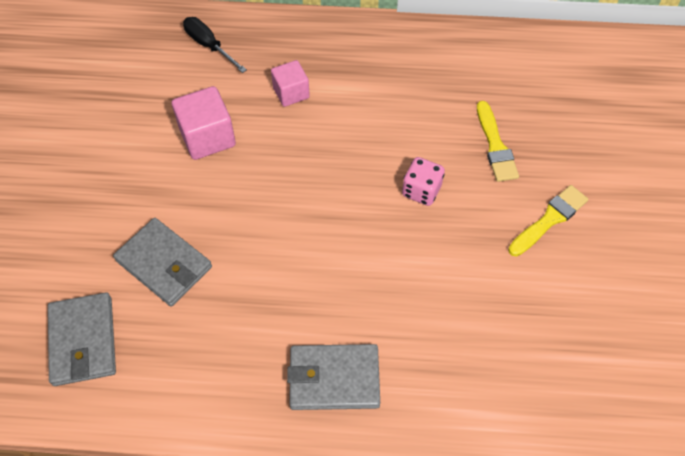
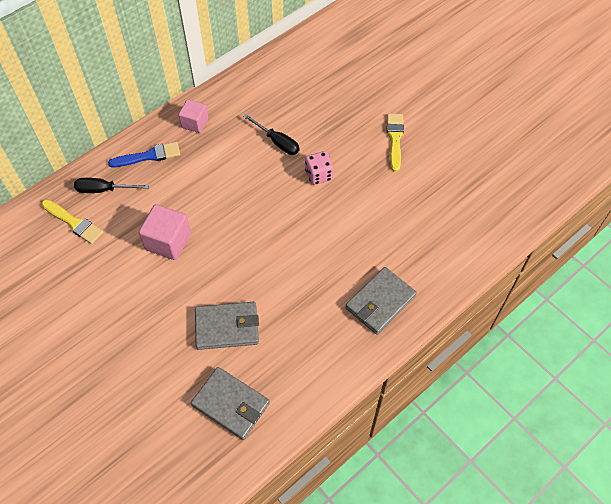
camera: 45 degrees left, 0 degrees up
(281, 44) = (148, 156): none -> blue brush
(291, 93) = (188, 179): pink cube -> pink cube (195, 123)
(416, 124) = (277, 142): none -> black screwdriver
(495, 146) = (330, 122): yellow brush -> yellow brush (74, 223)

